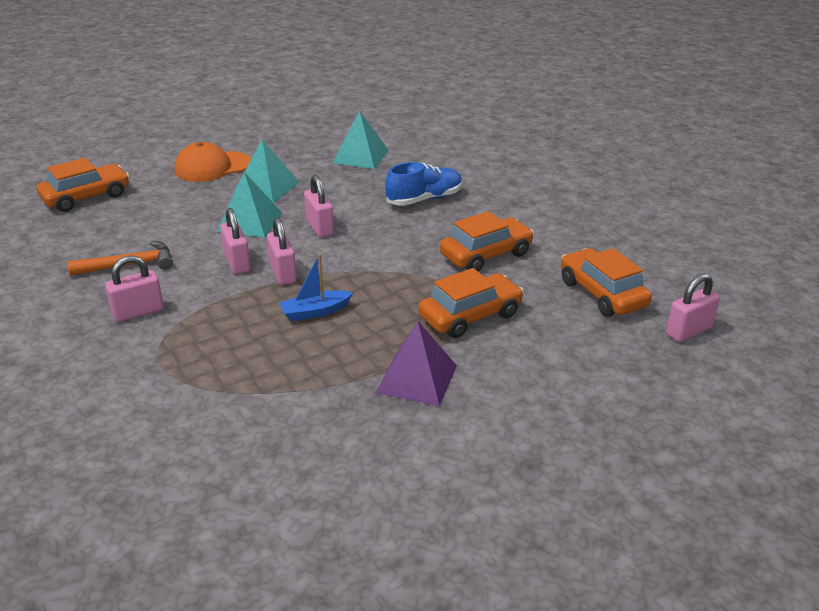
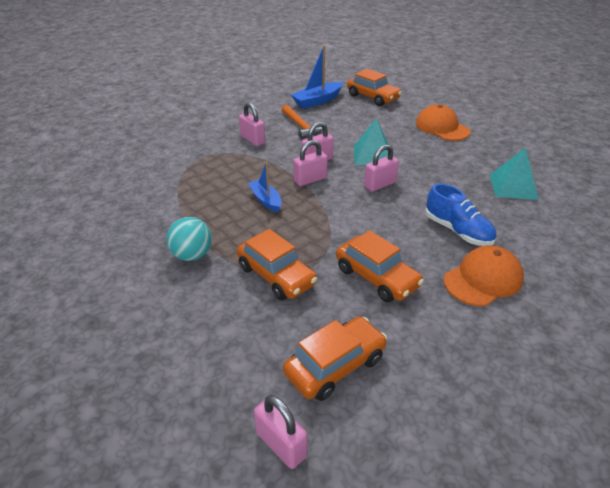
camera: 80 degrees right, 5 degrees up
(55, 242) = (317, 101): none -> blue boat
(266, 187) = (427, 153): turquoise pyramid -> none
(416, 378) = (192, 255): purple pyramid -> turquoise ball
(499, 202) = (483, 279): none -> orange cap

